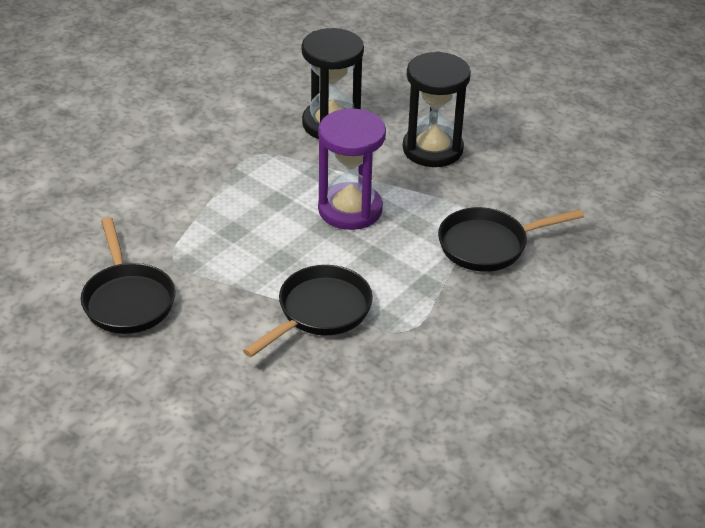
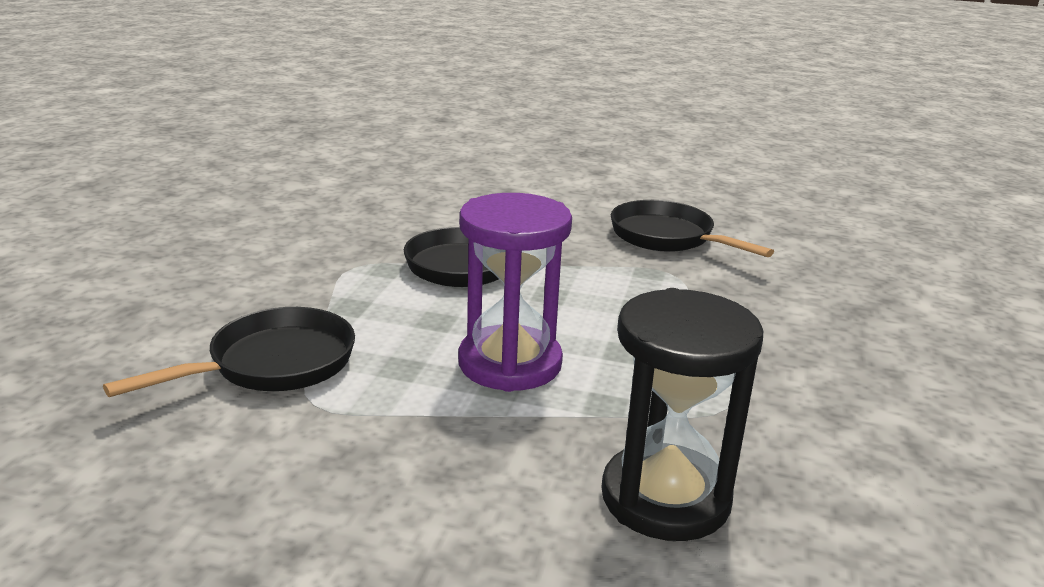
camera: 155 degrees right, 15 degrees down
(432, 149) = (433, 499): black hourglass -> none

